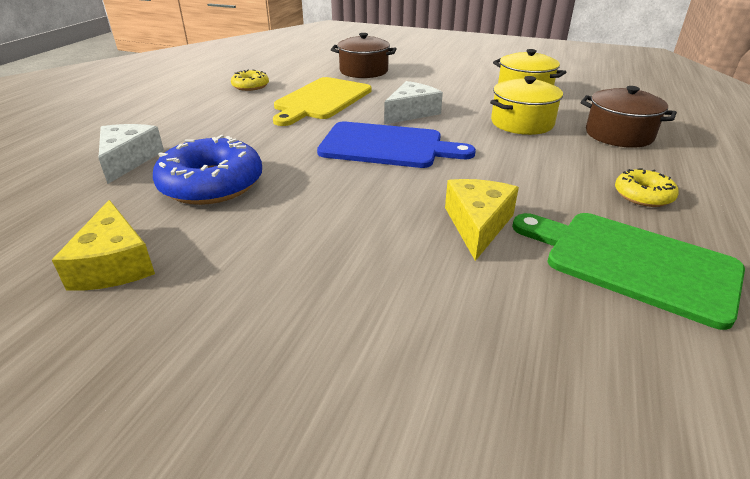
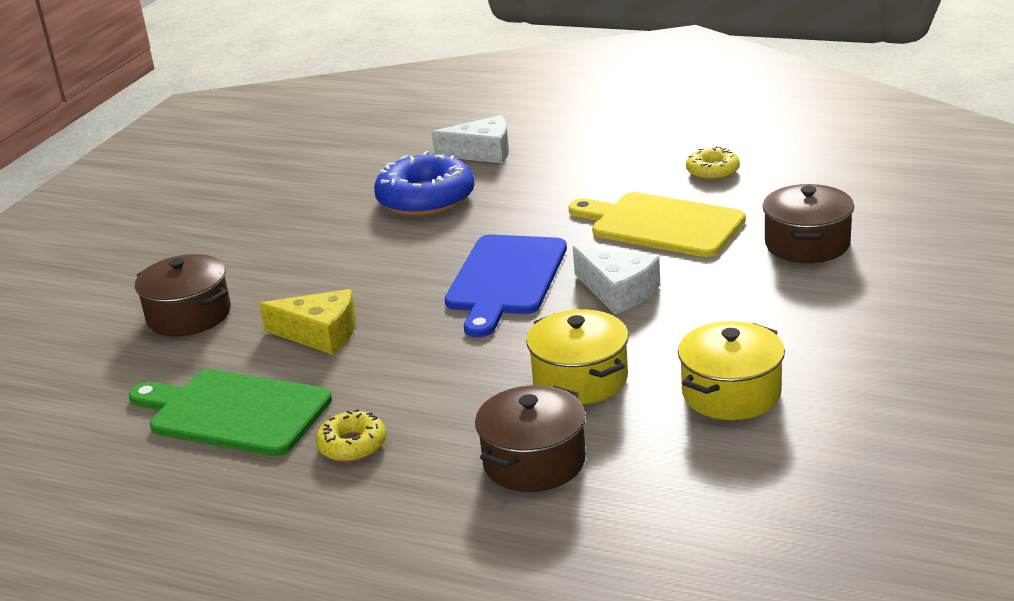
camera: 95 degrees right, 5 degrees down
(114, 264) = (309, 188): yellow cheese -> none
(442, 331) = (189, 315): none -> brown pot
(632, 262) = (234, 412): green cutting board -> green cutting board turned 105 degrees counterclockwise

